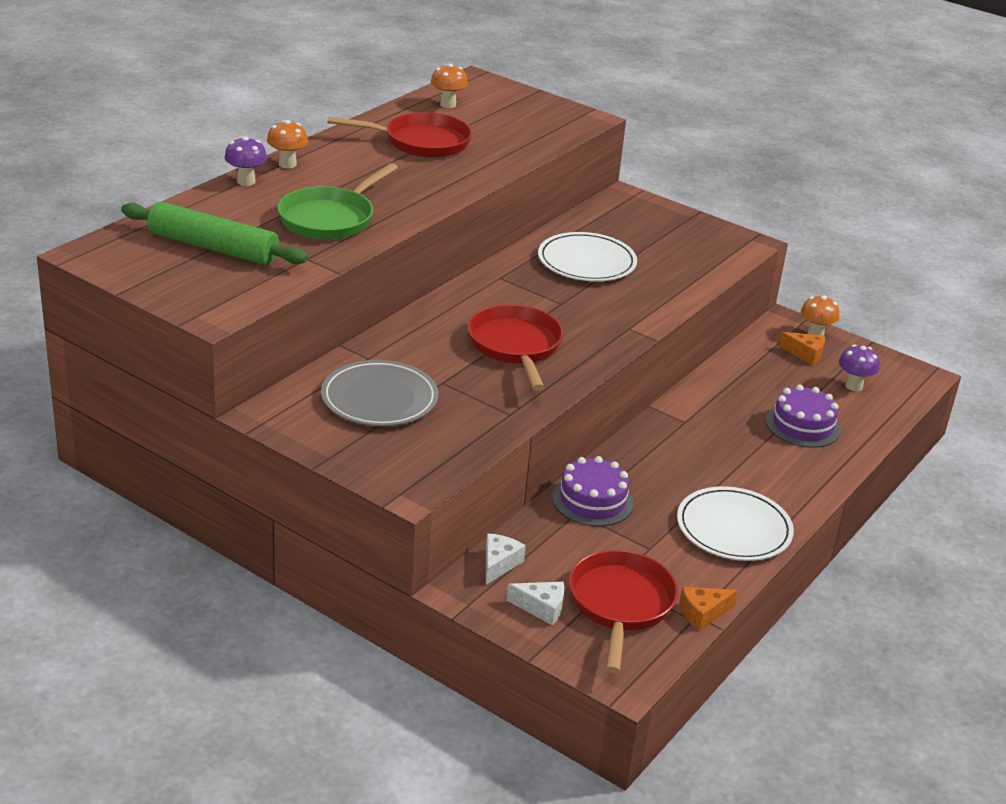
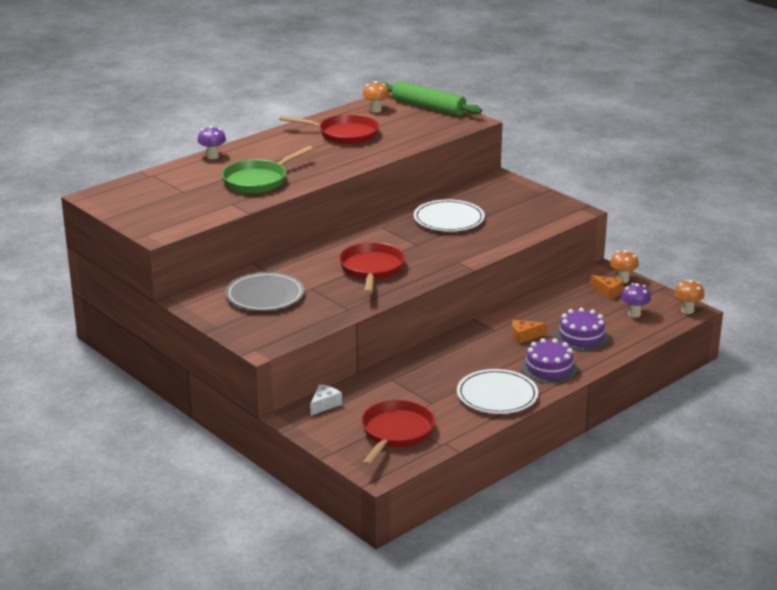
camera: 15 degrees right, 5 degrees down
(213, 247) = (174, 195): green rolling pin -> green rolling pin (428, 107)
(287, 164) = (245, 146): orange mushroom -> orange mushroom (687, 310)
(541, 608) = (342, 431): white cheese -> none
(592, 500) = (405, 373): purple cake -> purple cake (549, 368)
(702, 613) = (450, 442): orange cheese -> orange cheese (524, 336)

